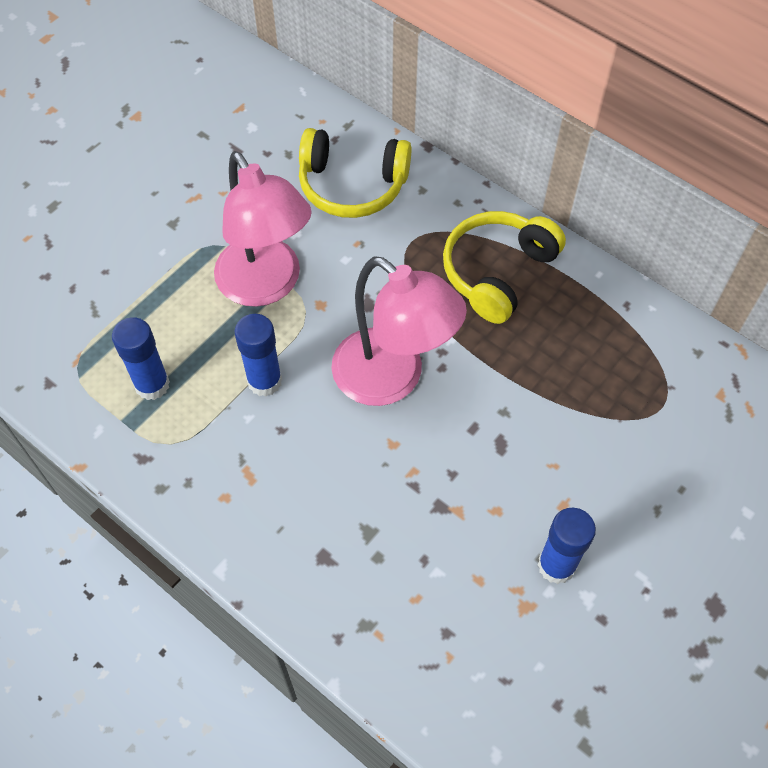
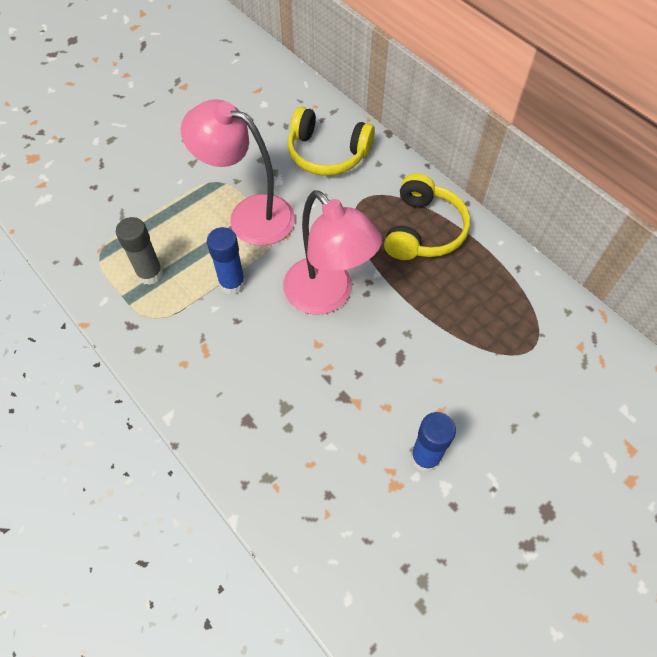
camera: 10 degrees right, 0 degrees up
(152, 385) = (150, 274): blue glue stick -> grey glue stick
(266, 285) = (249, 215): pink lamp -> pink lamp turned 135 degrees clockwise
(498, 272) = (423, 230): yellow headphones -> yellow headphones turned 150 degrees clockwise

